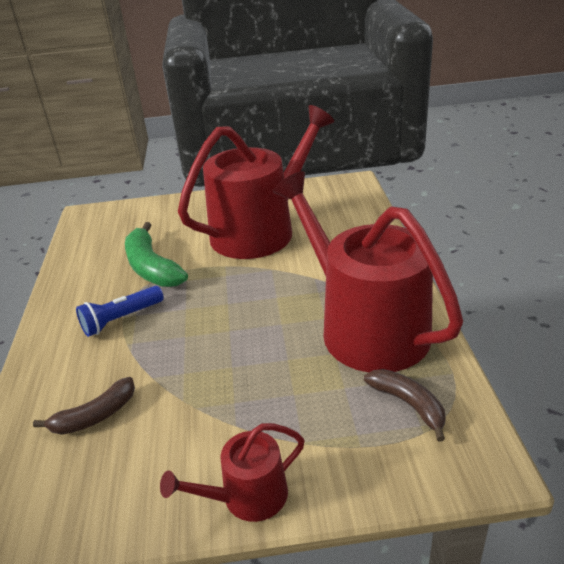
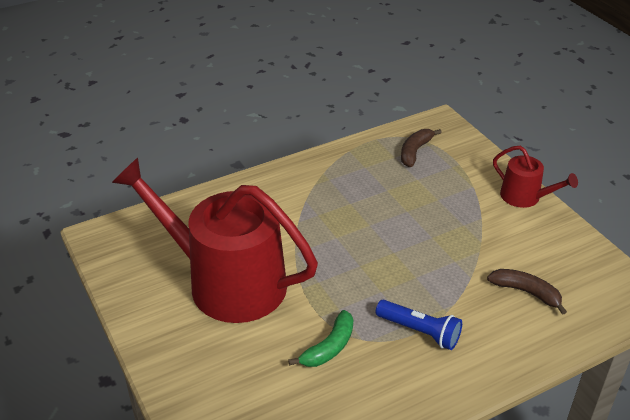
camera: 115 degrees left, 5 degrees up
(152, 267) = (329, 347): green banana -> green banana, size x0.64
(365, 327) = (350, 181): red watering can -> none

